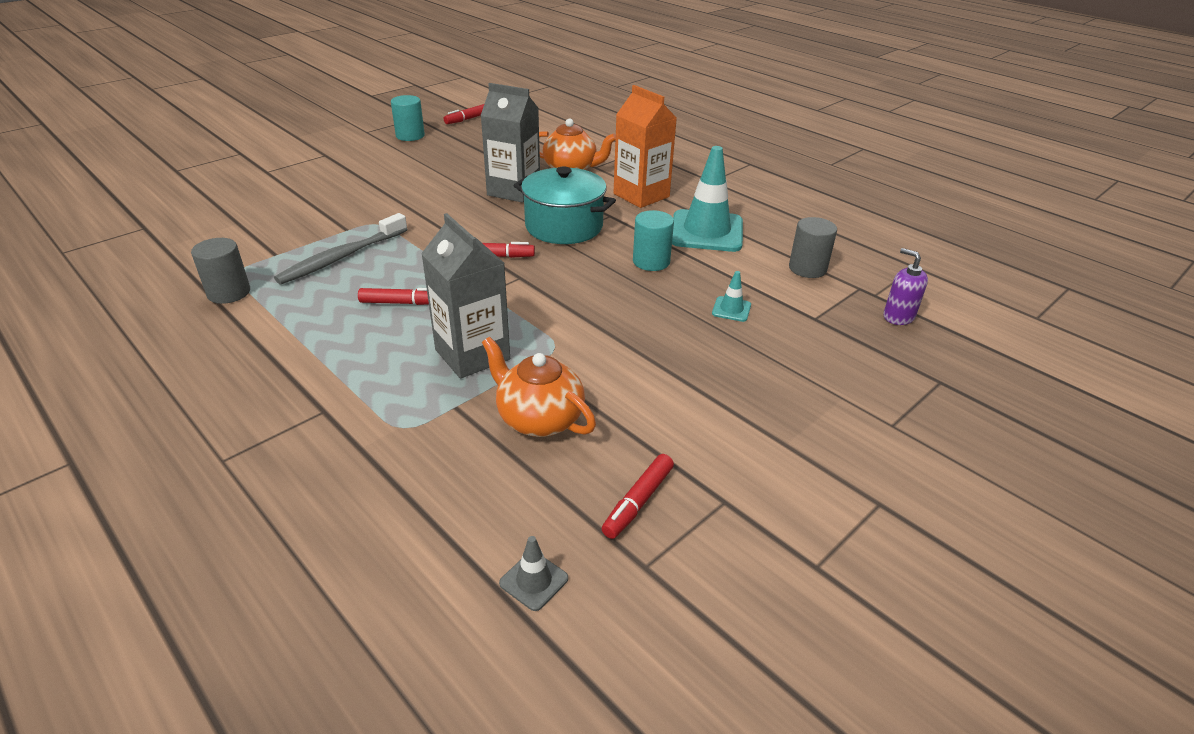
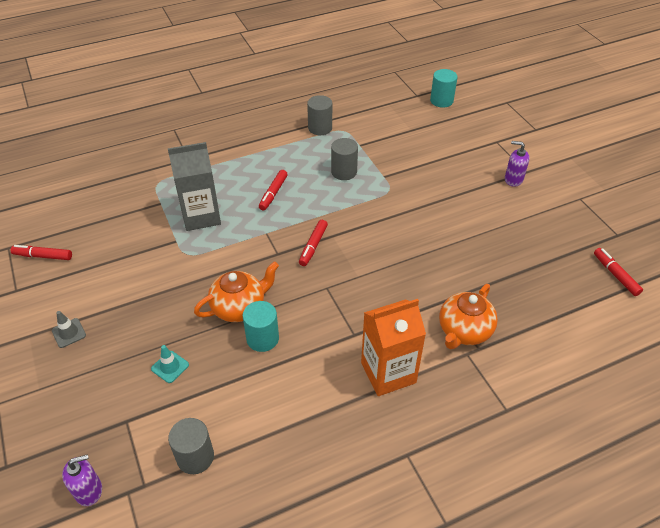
camera: 110 degrees right, 10 degrees up
(340, 160) = (513, 179): none -> purple soap dispenser
(342, 257) = (344, 172): grey toothbrush -> grey cylinder
(410, 136) = (567, 225): turquoise cylinder -> turquoise cylinder (441, 101)
(514, 191) = (424, 277): grey carton -> none
(534, 581) = (32, 211): grey traffic cone -> grey traffic cone (69, 333)
(538, 419) = (128, 233): orange teapot -> orange teapot (239, 307)
(564, 226) = (344, 296): turquoise pot -> none
(638, 501) = (43, 256): red marker -> red marker turned 45 degrees counterclockwise
(706, 231) = (295, 400): turquoise traffic cone -> none

